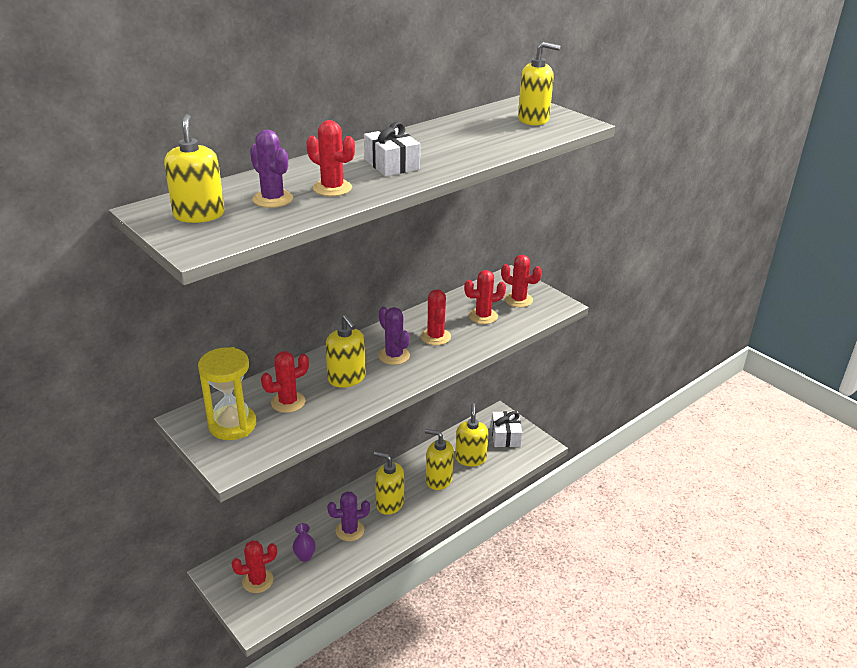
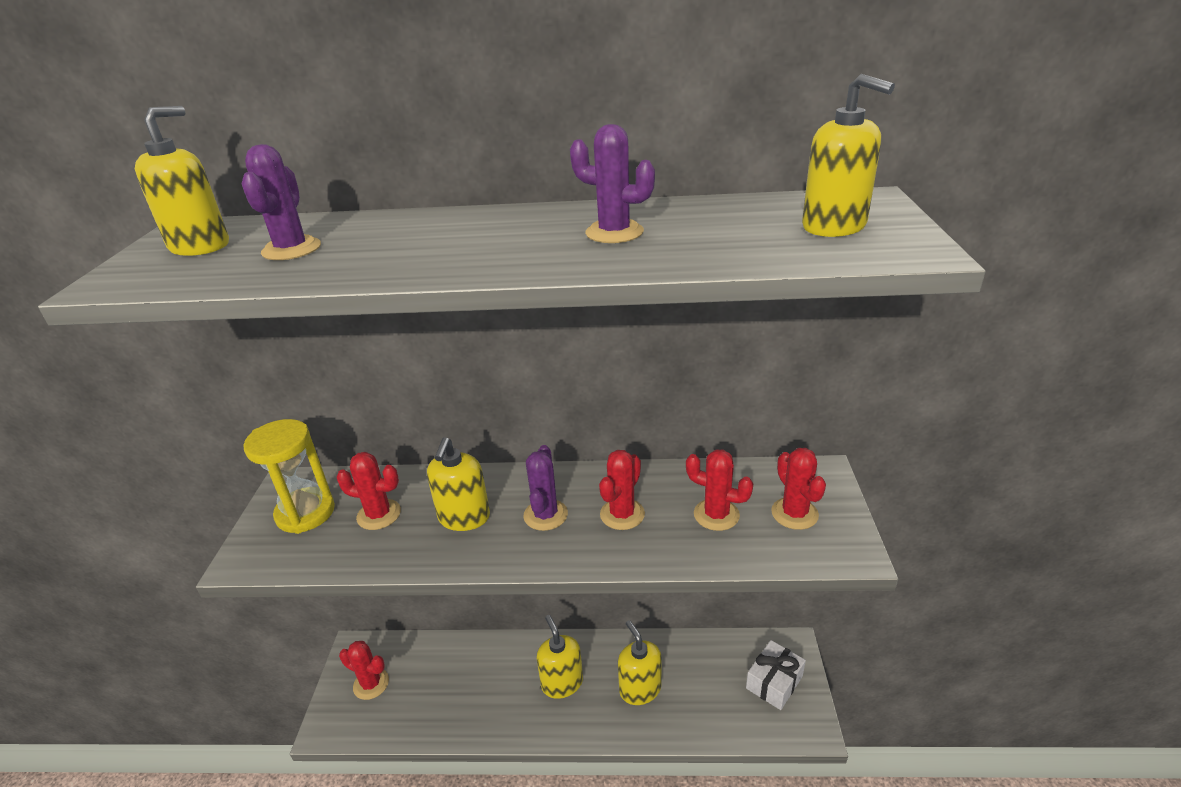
camera: 45 degrees right, 0 degrees up
(305, 556) = (430, 687): purple vase -> none
(332, 188) = (371, 254): red cactus -> none
(350, 530) = (495, 687): purple cactus -> purple cactus (614, 232)
(391, 164) = (499, 242): white gift -> none
(470, 458) = (702, 685): yellow soap dispenser -> none

